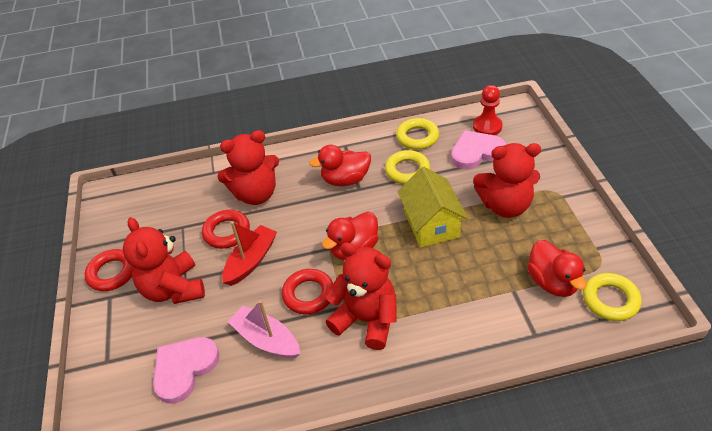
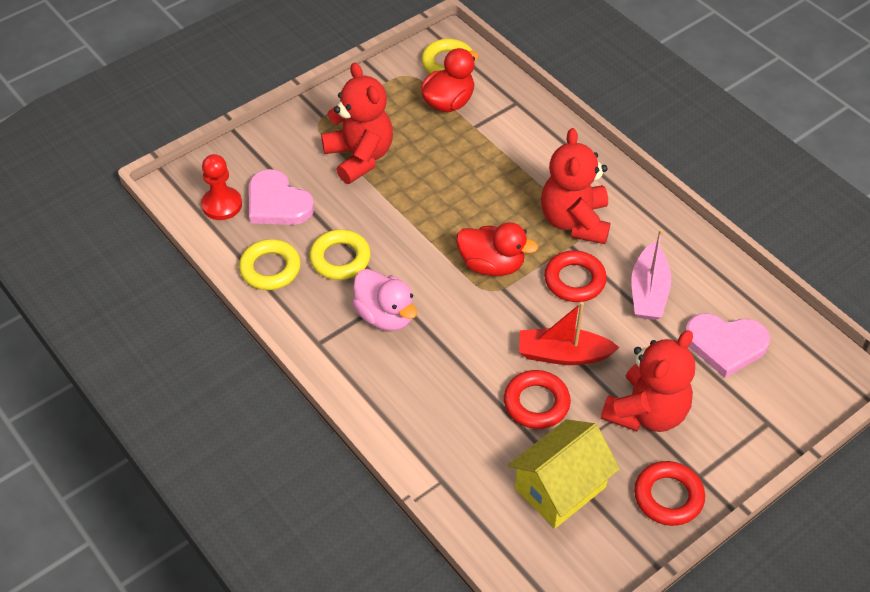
camera: 120 degrees left, 5 degrees up
(256, 194) = (457, 403): red teddy bear -> none
(345, 180) = (385, 316): red duck -> pink duck
(431, 224) = (420, 210): yellow house -> yellow house (560, 488)

